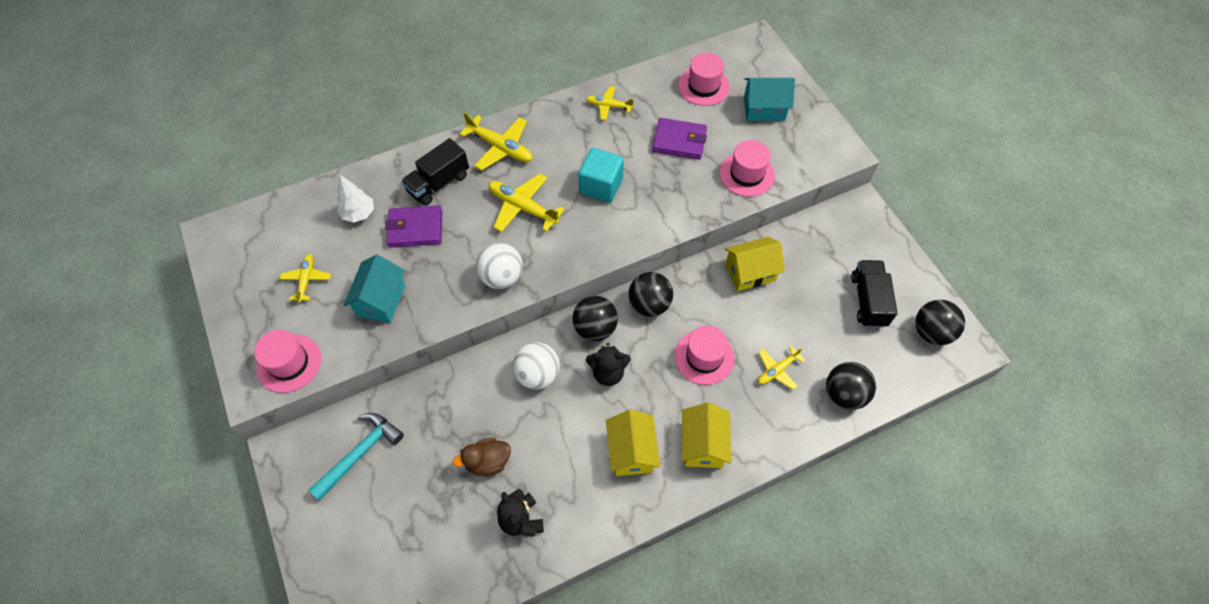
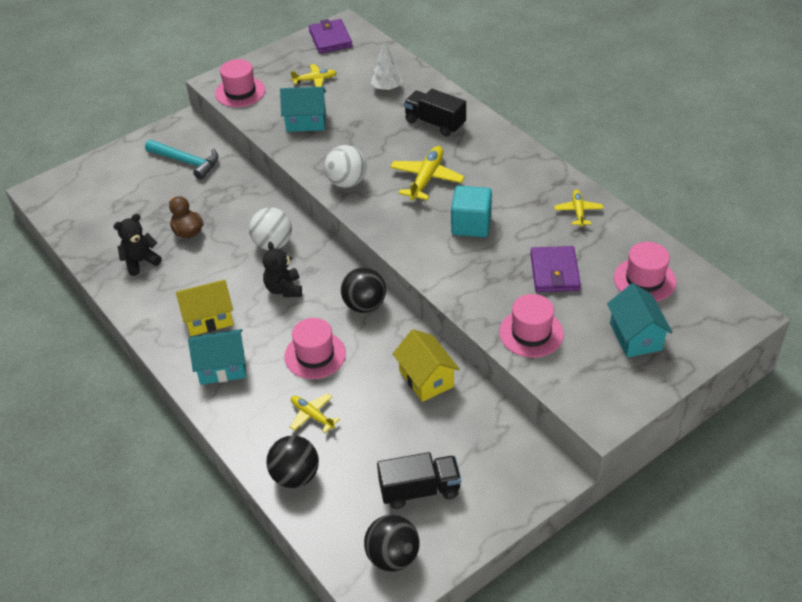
camera: 80 degrees right, 15 degrees down
(415, 229) = (382, 122): purple wallet -> purple wallet (330, 39)
(500, 147) = (491, 150): yellow plane -> none
(595, 328) = (328, 272): black ball -> none
(702, 444) = (222, 367): yellow house -> turquoise house

